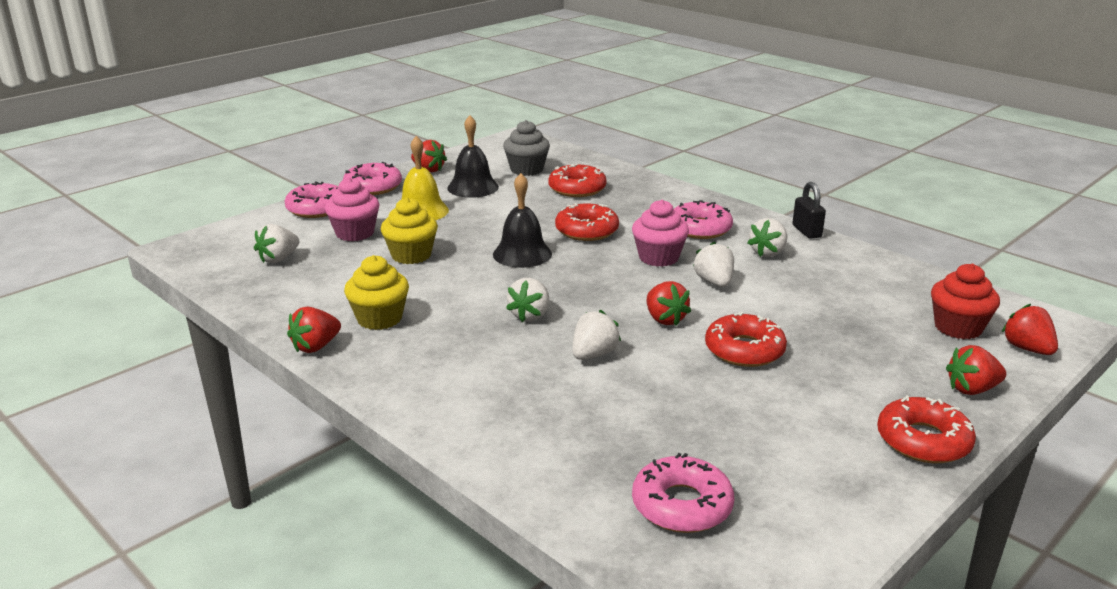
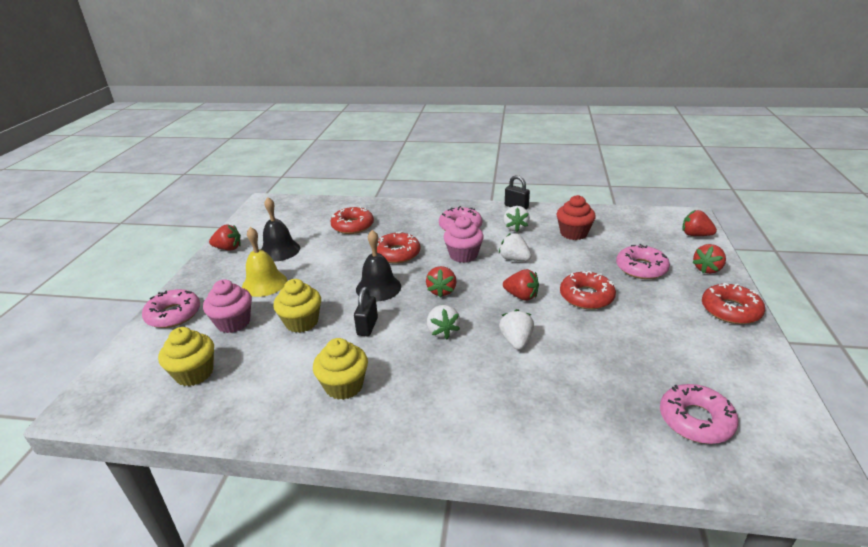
camera: 35 degrees left, 5 degrees up
(278, 259) = (194, 373): white strawberry -> yellow cupcake
(316, 347) = (325, 436): red strawberry -> red strawberry (442, 291)
(373, 187) = (200, 278): pink donut -> pink donut (641, 268)
(464, 282) = (367, 327): none -> black padlock
(526, 169) = (301, 223): grey cupcake -> none
(958, 328) = (655, 236): red cupcake -> red cupcake (573, 233)

